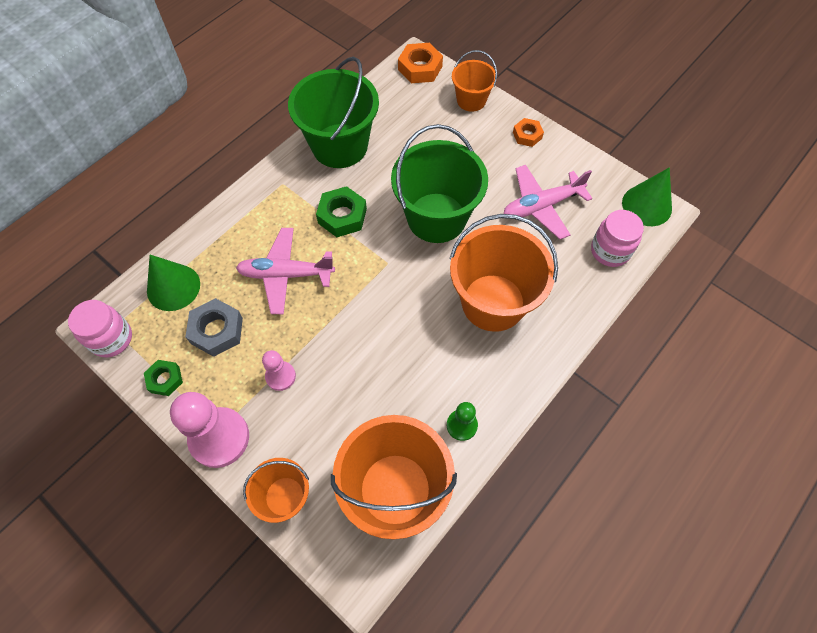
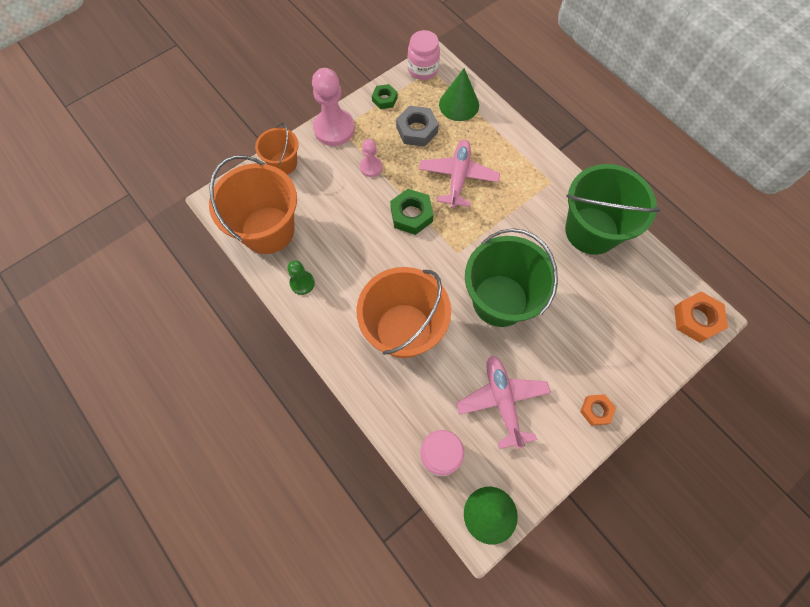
camera: 100 degrees right, 5 degrees up
(342, 216) = (511, 224): green nut -> green nut (411, 215)
(471, 100) = (648, 363): orange bucket -> none

